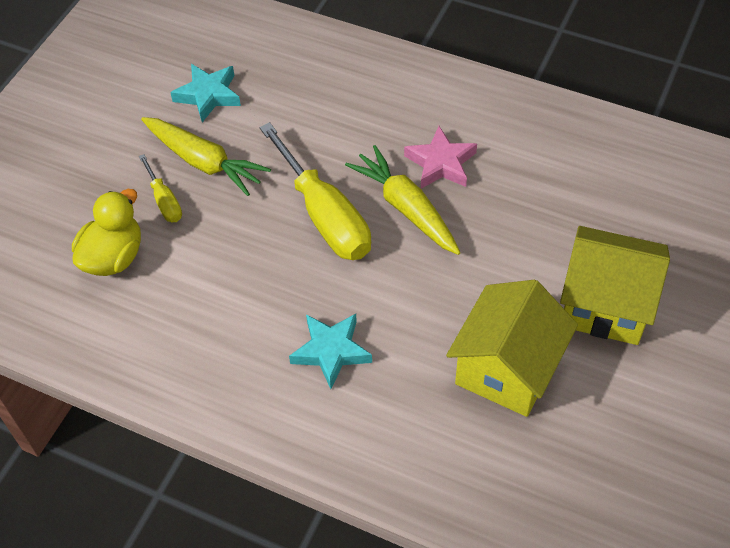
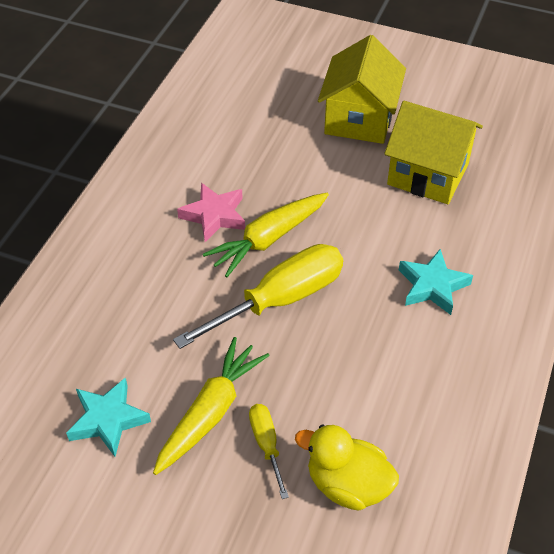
camera: 95 degrees left, 5 degrees down
(164, 201) = (266, 444): yellow screwdriver -> yellow screwdriver turned 75 degrees counterclockwise

